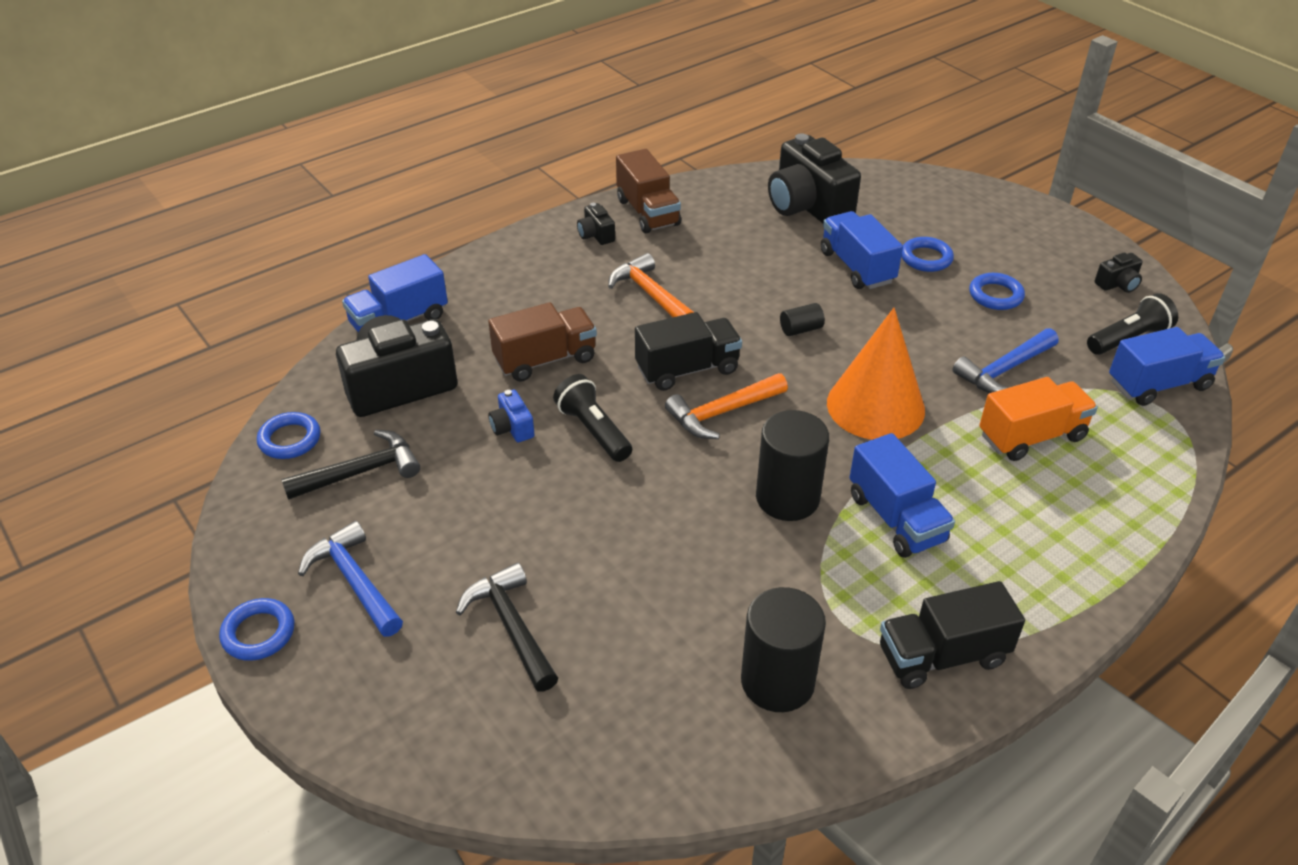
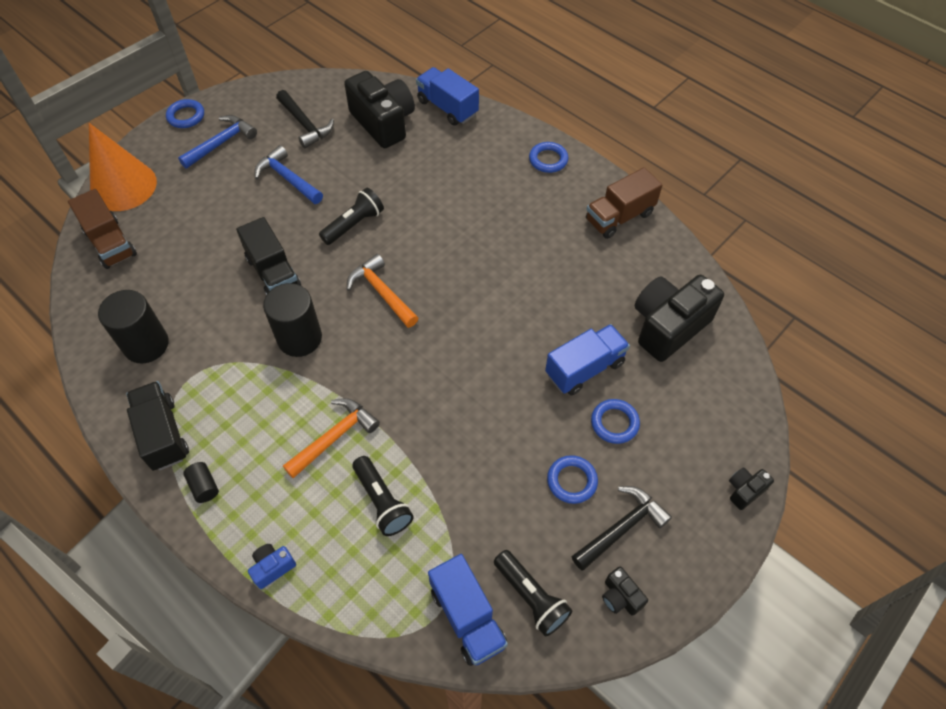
camera: 80 degrees right, 15 degrees up
(290, 439) = (329, 89): blue ring -> blue ring (548, 160)
(511, 627) = (189, 215): black hammer -> black hammer (621, 528)
(512, 428) = (351, 183): blue camera -> blue camera (272, 567)
(545, 359) = (422, 187): brown truck -> brown truck (110, 243)
(596, 235) = (577, 190): black camera -> black camera (744, 490)
(650, 294) = (509, 234): orange hammer -> orange hammer (334, 437)
(687, 369) = (425, 267): black truck -> black truck (273, 272)
(801, 329) = (488, 333): black cylinder -> black cylinder (204, 486)
(875, 406) = (403, 388): orange cone -> orange cone (123, 186)
(896, 518) = (284, 405): blue truck -> none
(1004, 370) = (464, 484): blue hammer -> blue hammer (288, 179)
(1031, 436) = (382, 501): orange truck -> black flashlight

